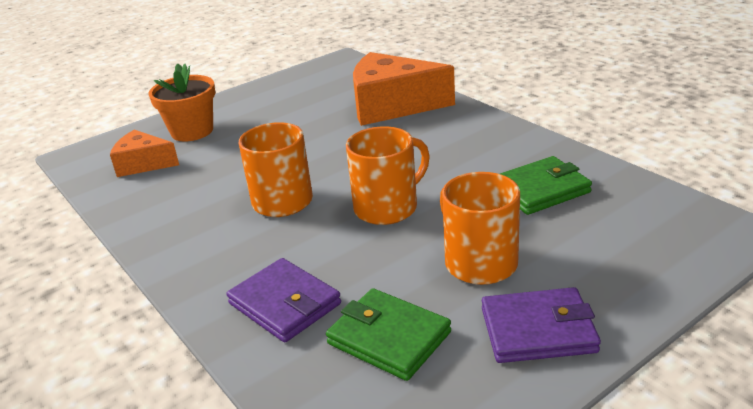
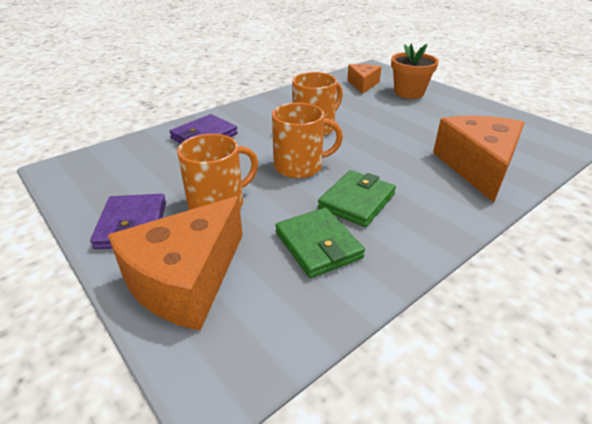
camera: 85 degrees right, 5 degrees up
(387, 207) = (299, 166): orange mug -> orange mug turned 60 degrees counterclockwise
(389, 338) = (157, 168): green wallet -> green wallet (357, 201)
(621, 265) = (185, 280): none -> orange cheese

